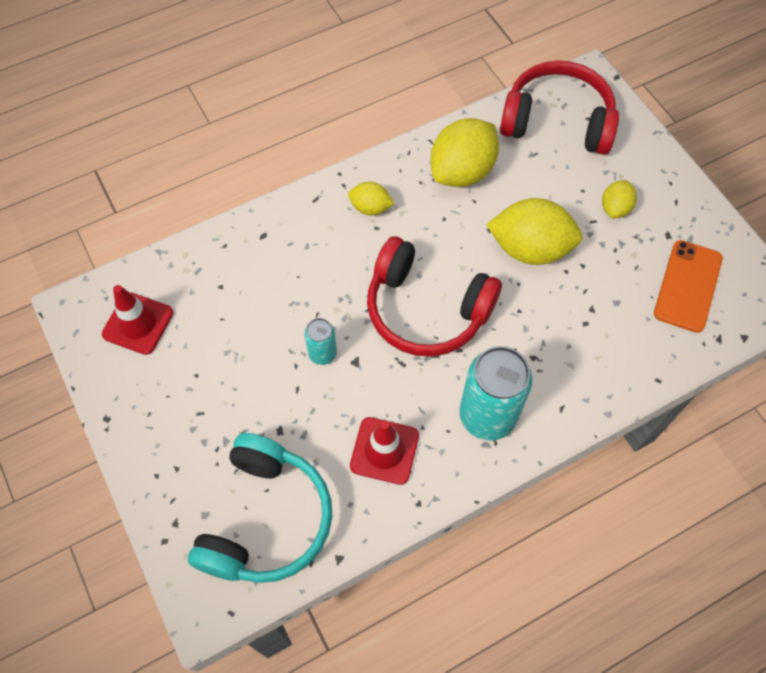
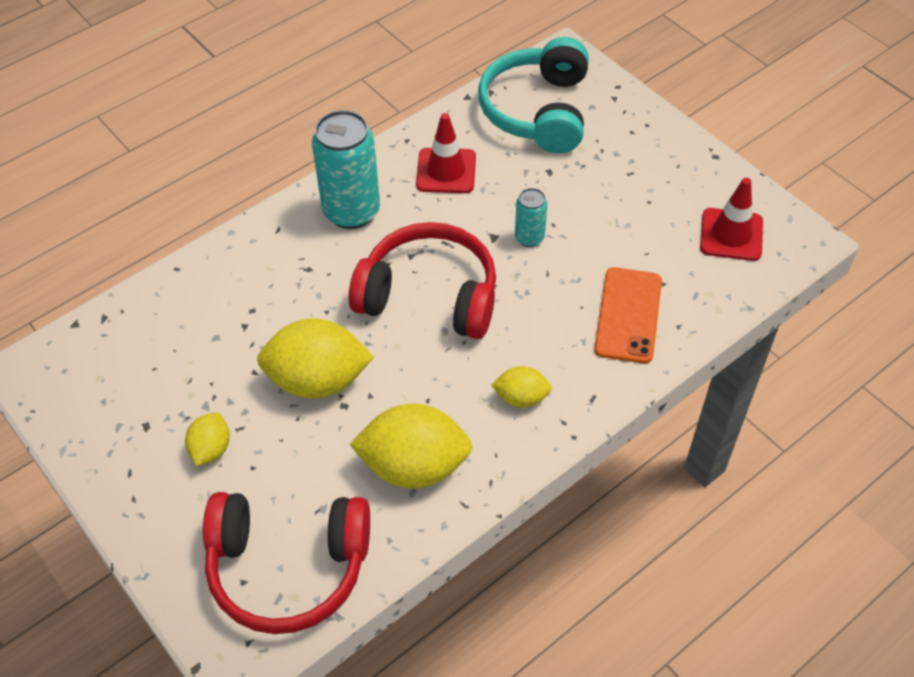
camera: 170 degrees right, 10 degrees down
(462, 171) = (414, 466): yellow lemon -> yellow lemon turned 60 degrees clockwise
(687, 286) = (130, 368): orange phone -> orange phone (628, 315)

